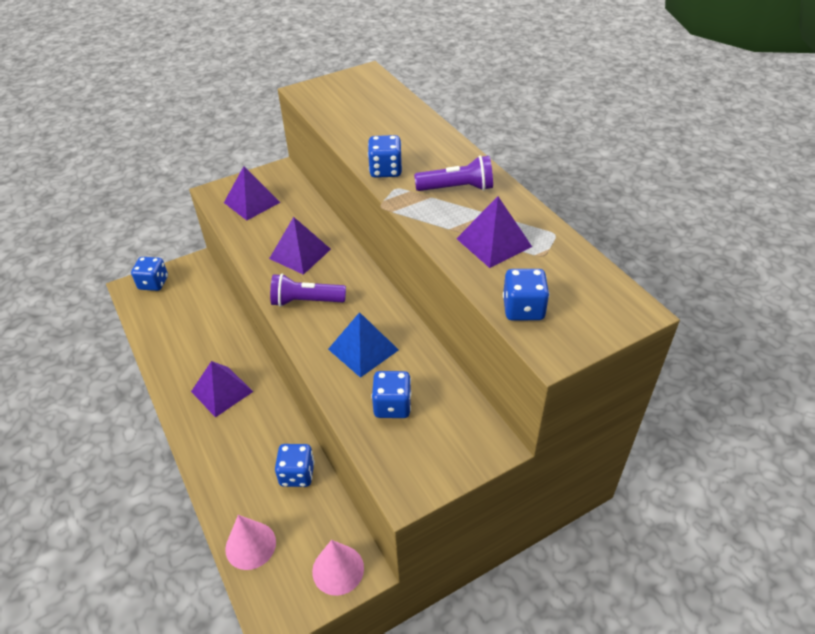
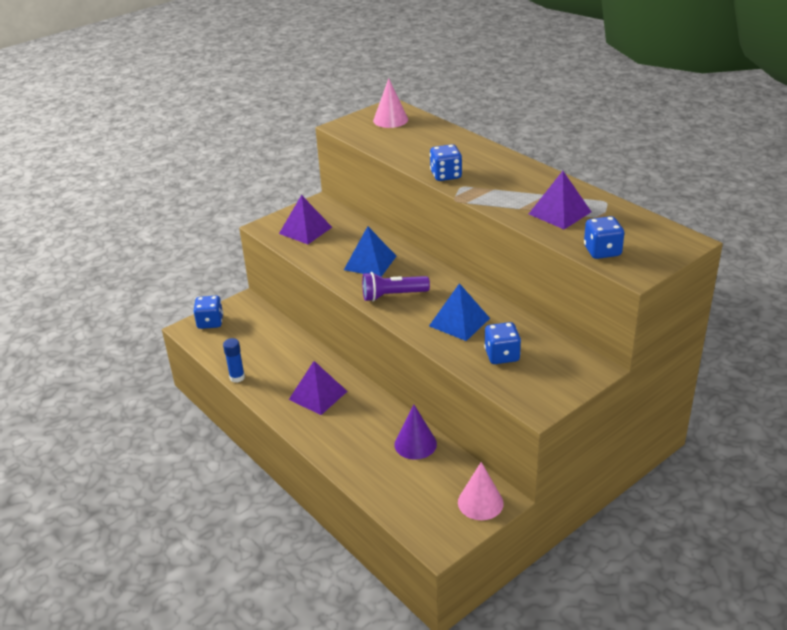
camera: 10 degrees left, 10 degrees down
(152, 354) = (237, 377): none -> blue glue stick
(250, 545) = (396, 499): pink cone -> pink cone (390, 120)
(297, 474) = (415, 444): blue dice -> purple cone
(300, 253) = (370, 262): purple pyramid -> blue pyramid
(457, 188) = (512, 181): purple flashlight -> none

